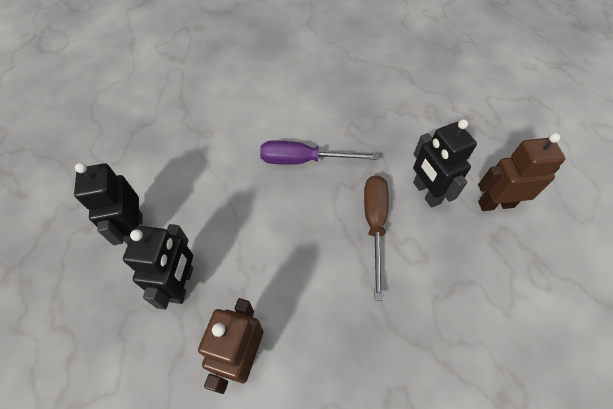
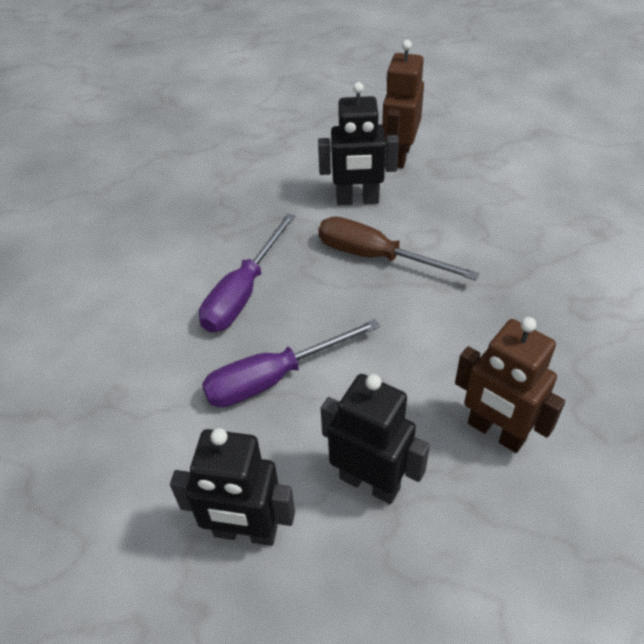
camera: 65 degrees left, 10 degrees down
(243, 203) = (274, 378): none -> purple screwdriver

